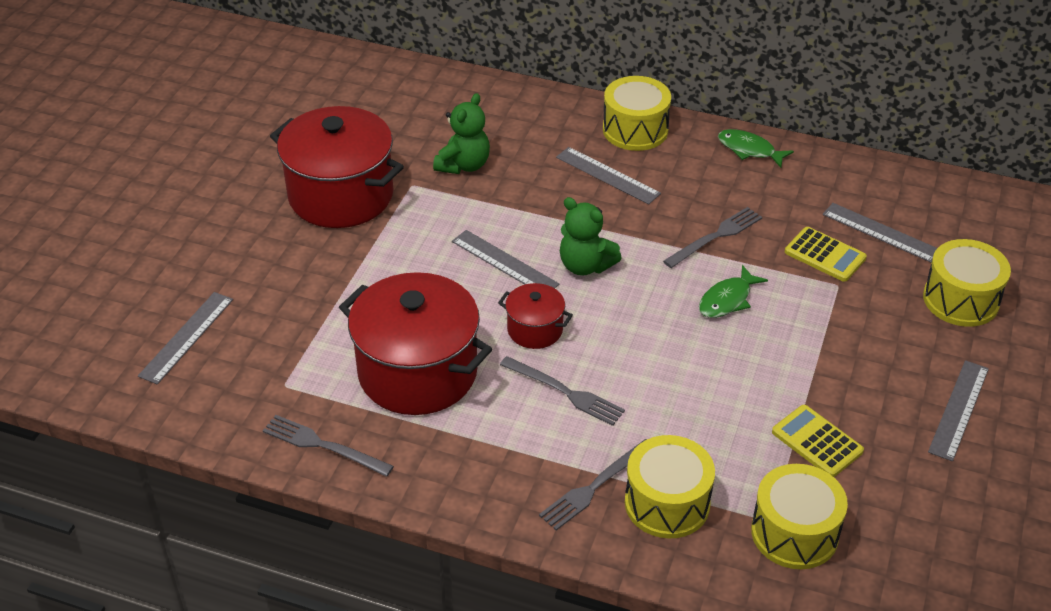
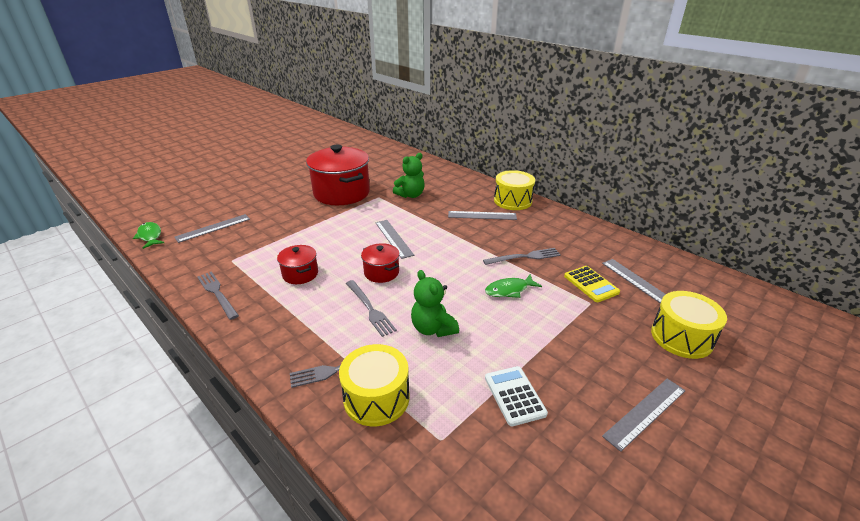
camera: 25 degrees right, 10 degrees down
(418, 372) = (300, 274): red pot -> red pot, size x0.48
(585, 265) = (436, 251): green teddy bear -> green teddy bear (433, 328)
(607, 175) = (482, 215): grey ruler -> grey ruler turned 60 degrees counterclockwise
(749, 150) = (573, 223): green fish -> green fish (150, 236)
(794, 533) = (453, 458): yellow drum -> none
(817, 441) = (514, 395): yellow calculator -> white calculator

